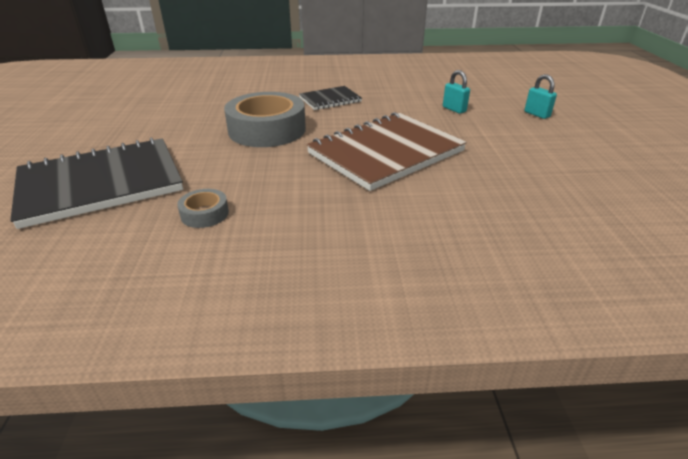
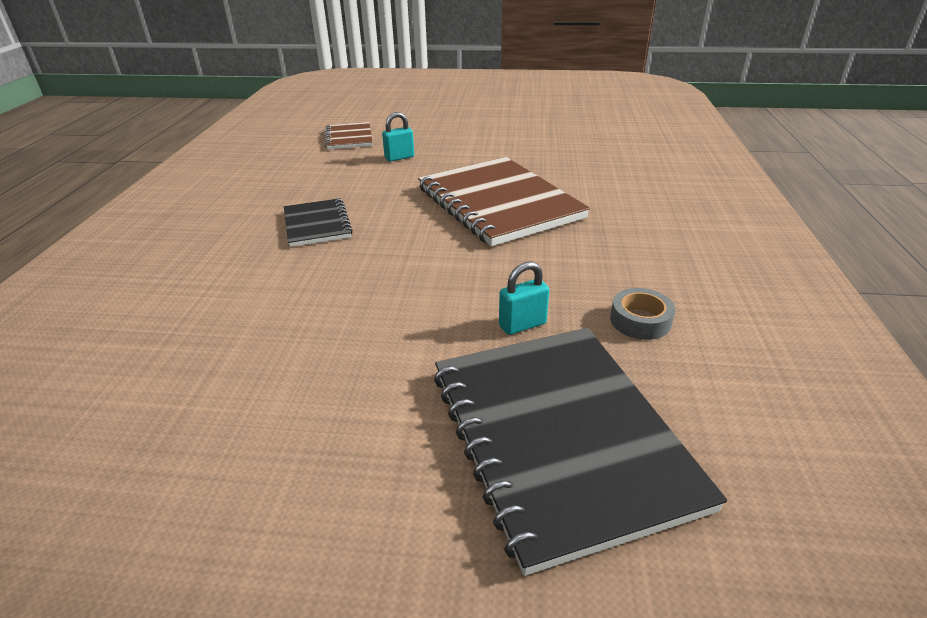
camera: 80 degrees left, 0 degrees up
(267, 130) = (403, 277): grey tape -> none
(481, 89) = (349, 138): none -> brown notebook
(537, 114) = (433, 127): turquoise padlock -> turquoise padlock (522, 325)

